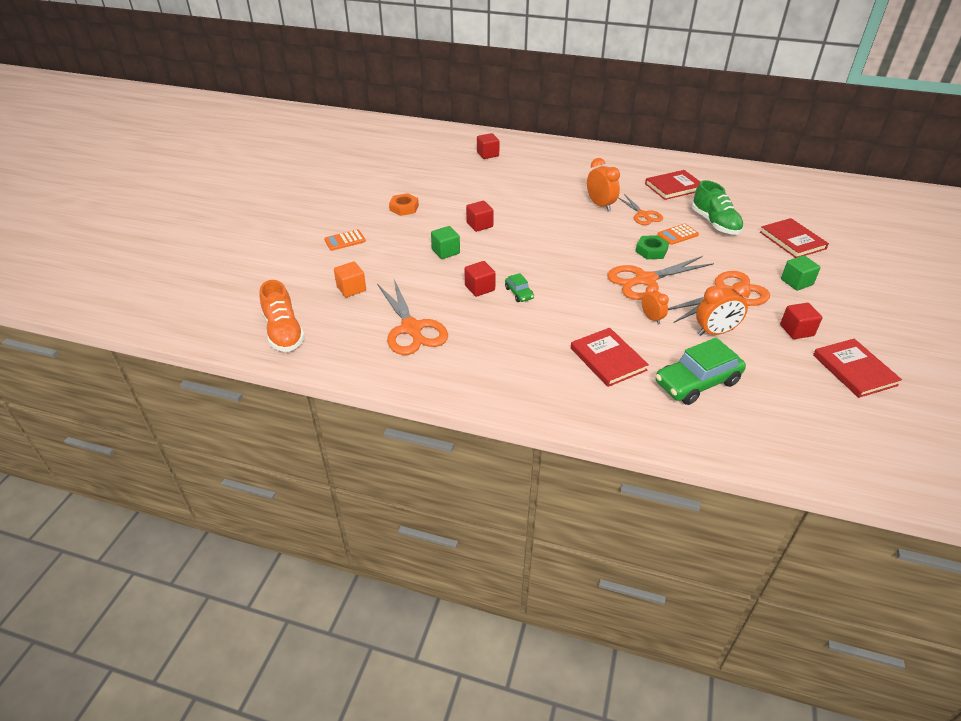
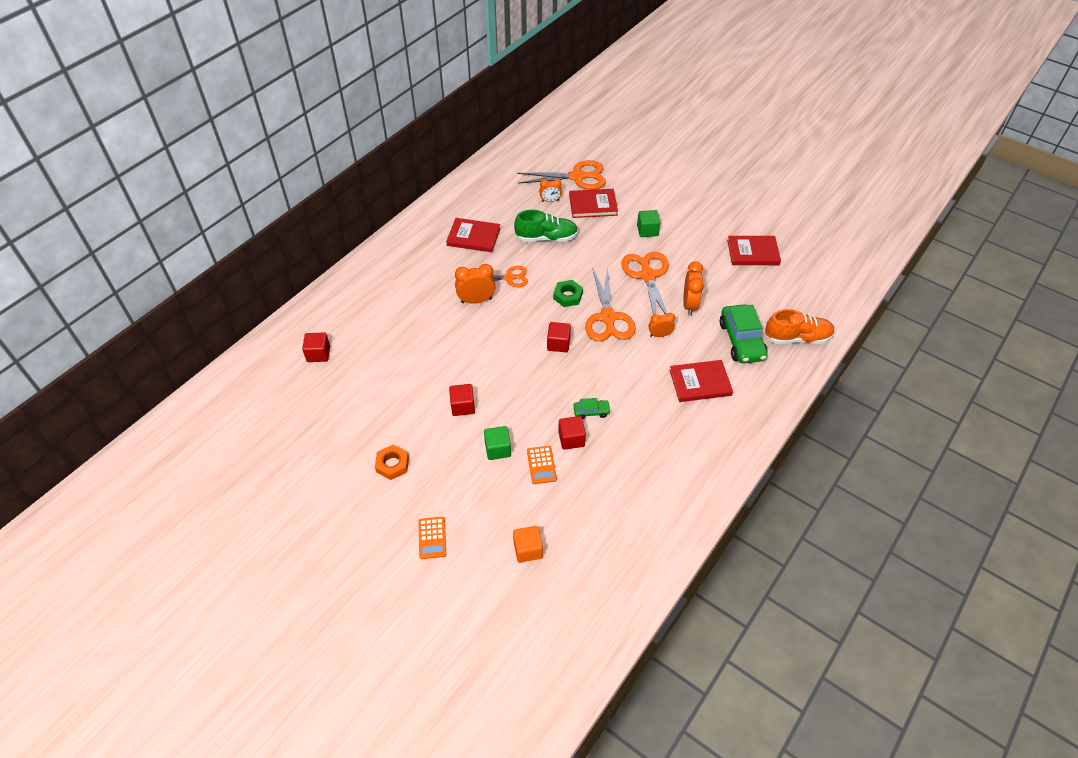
camera: 70 degrees left, 10 degrees up
(284, 332) = (579, 627): orange shoe -> orange shoe (797, 338)
(411, 328) = (613, 511): orange scissors -> orange scissors (577, 177)
(674, 187) = (473, 237): red book -> red book turned 75 degrees counterclockwise
(677, 235) = (552, 269): orange calculator -> orange calculator (541, 465)
(767, 215) = (550, 201): none -> orange clock
(796, 330) = (703, 259): red cube -> red cube (558, 344)

